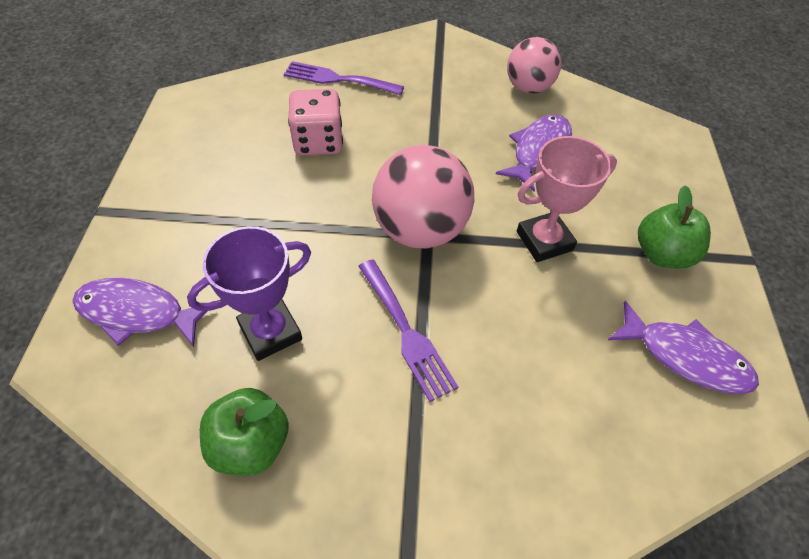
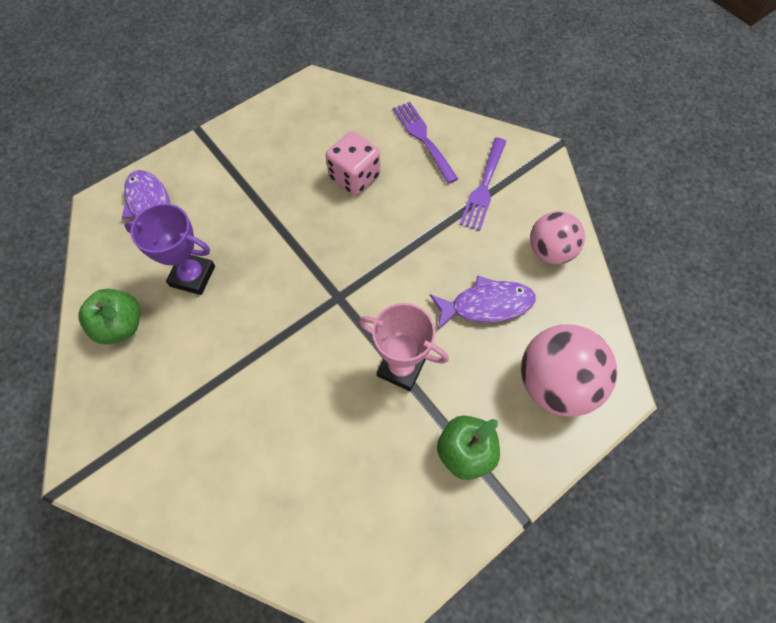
camera: 50 degrees right, 10 degrees up
(406, 332) = (253, 342): purple fork -> purple fork (483, 187)
(420, 229) = (338, 289): pink ball -> pink ball (555, 383)
(685, 357) = (381, 522): purple fish -> none

